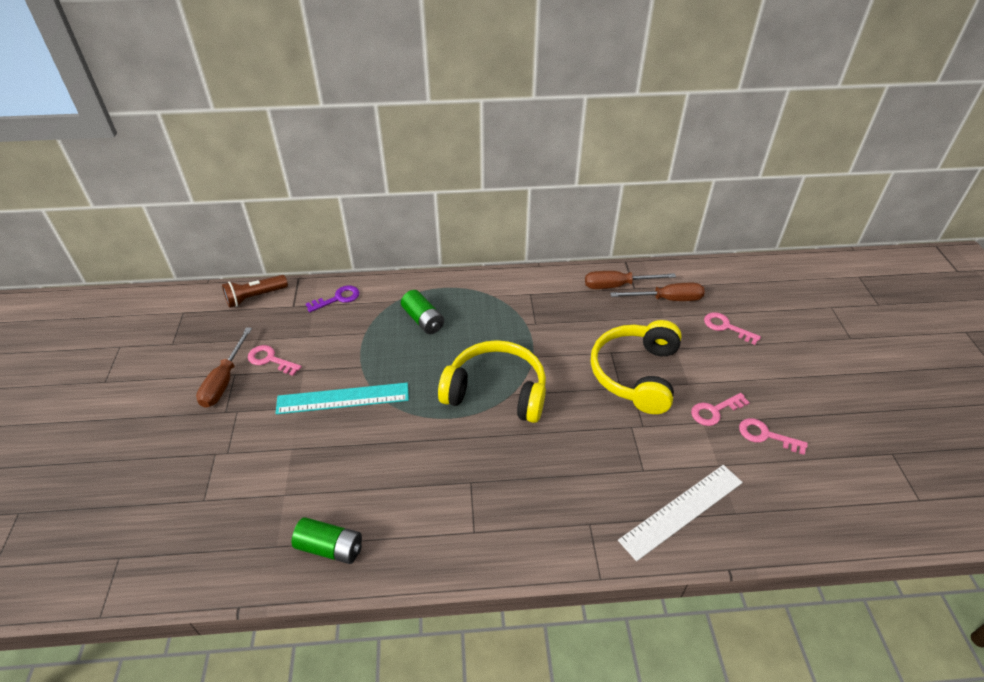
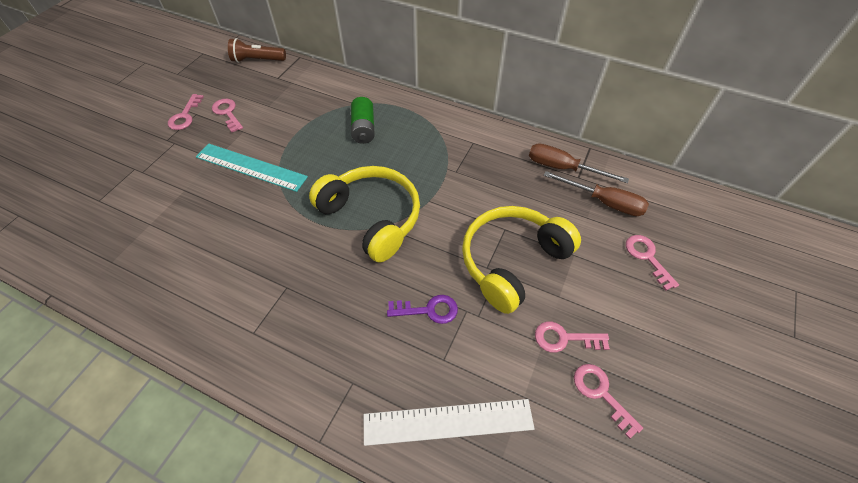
camera: 30 degrees right, 10 degrees up
(224, 381) = (185, 116): brown screwdriver -> pink key
(330, 547) = (143, 284): green battery -> none
(337, 298) = (313, 84): purple key -> purple key (428, 310)

